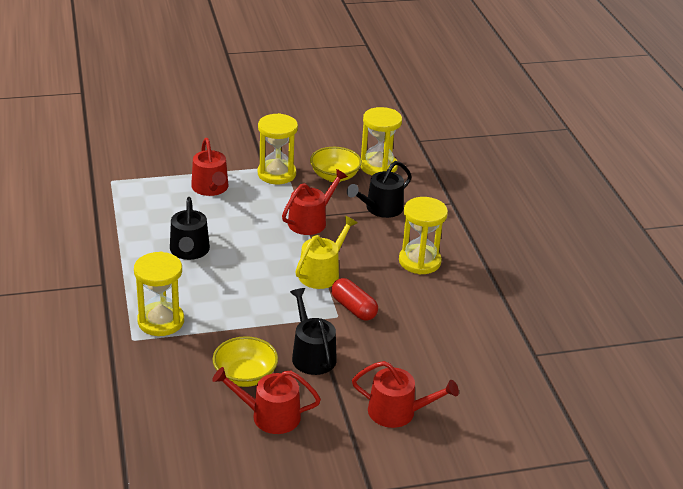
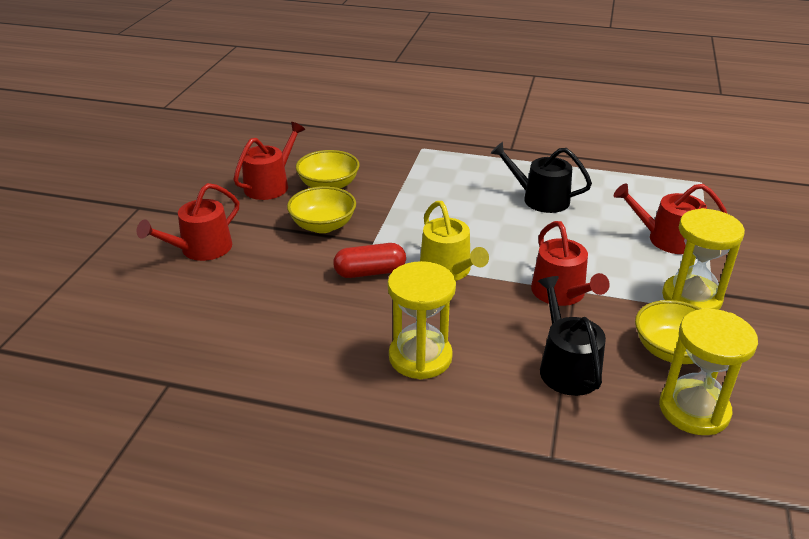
camera: 120 degrees right, 0 degrees up
(161, 321) = (436, 164): yellow hourglass -> none
(311, 355) = (323, 225): black watering can -> yellow bowl

